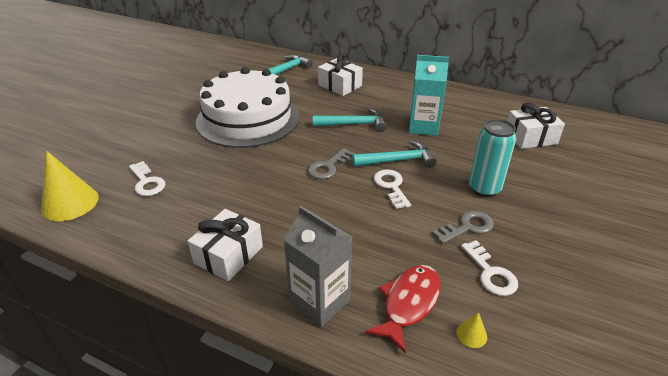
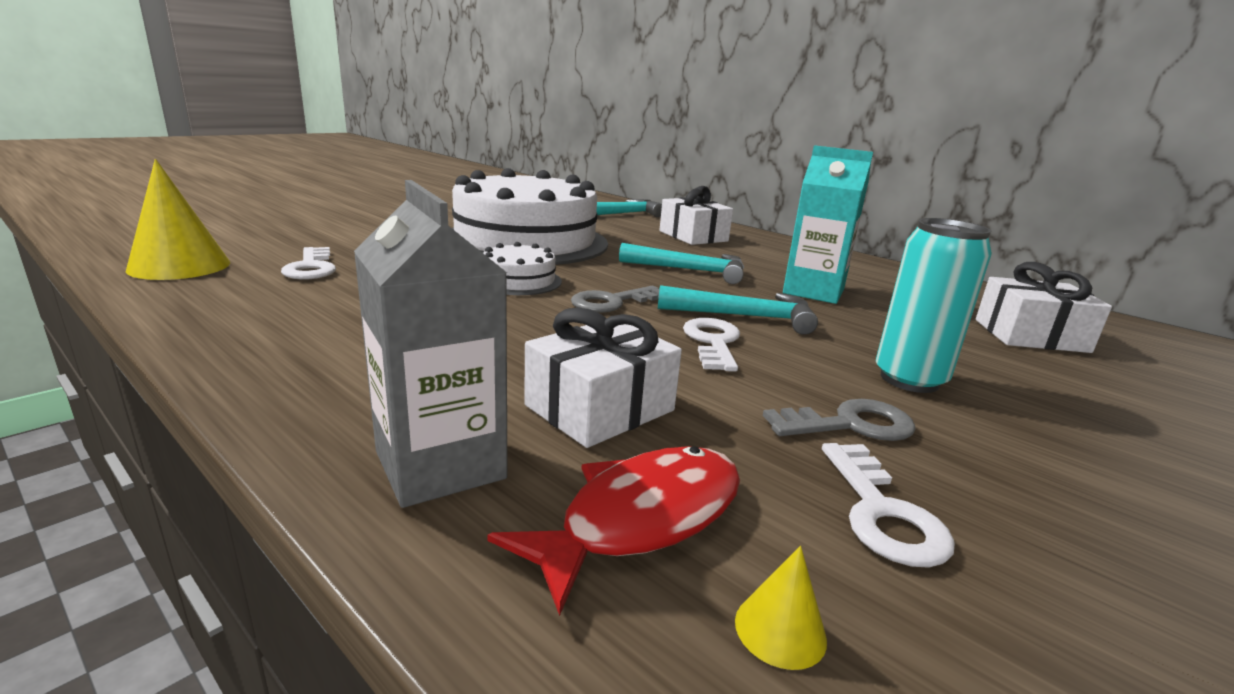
camera: 15 degrees right, 15 degrees down
(228, 255) = (338, 362): white gift -> white gift (600, 408)
(269, 161) = (518, 281): none -> white cake

